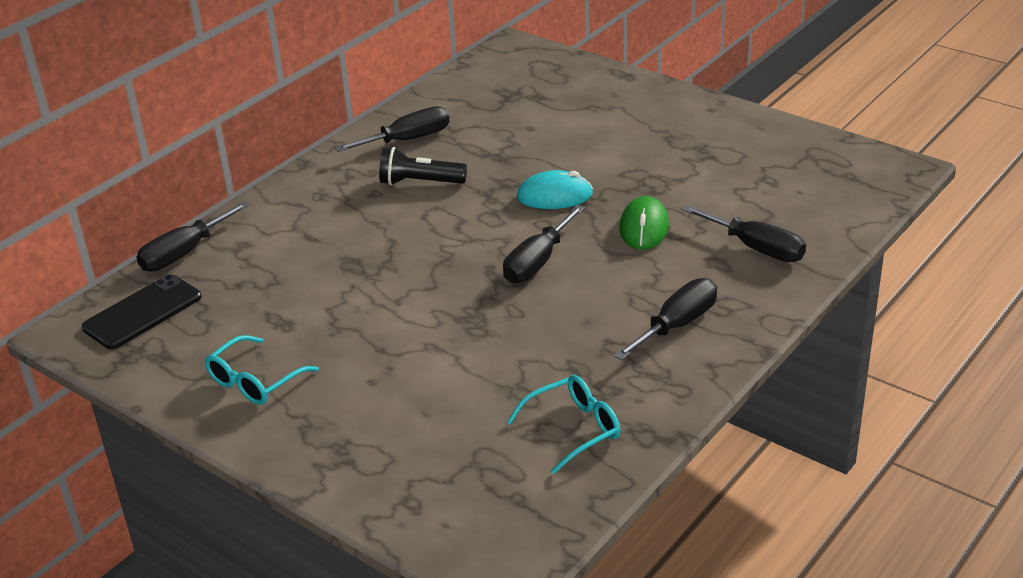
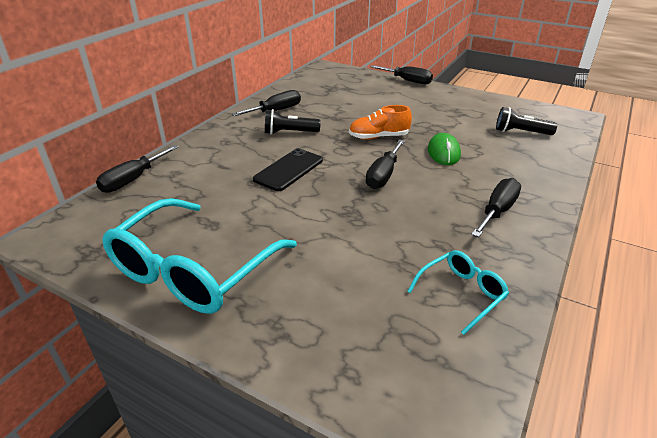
camera: 10 degrees left, 0 degrees up
(142, 312) = (101, 221): black phone -> black phone (289, 170)
(255, 381) = (194, 269): turquoise glasses -> turquoise glasses, size x2.09
(554, 196) = (378, 137): turquoise mouse -> orange shoe
(756, 248) = (521, 161): black screwdriver -> black screwdriver (407, 81)
(786, 195) = (520, 132): none -> black flashlight

